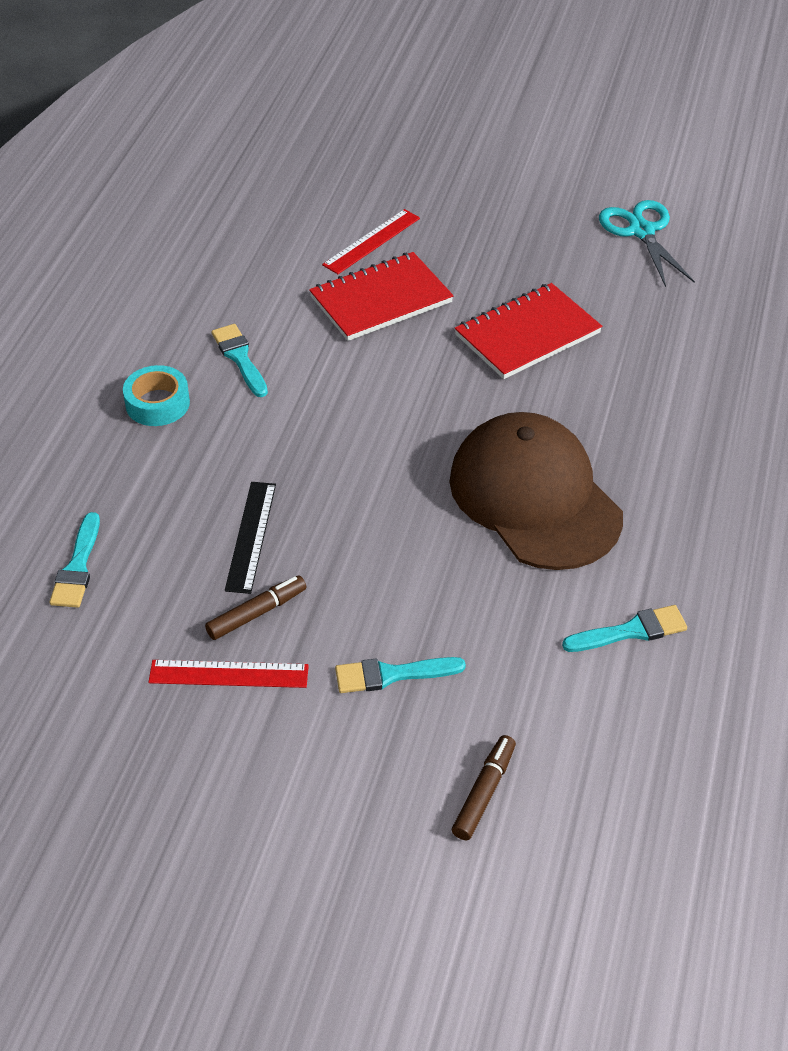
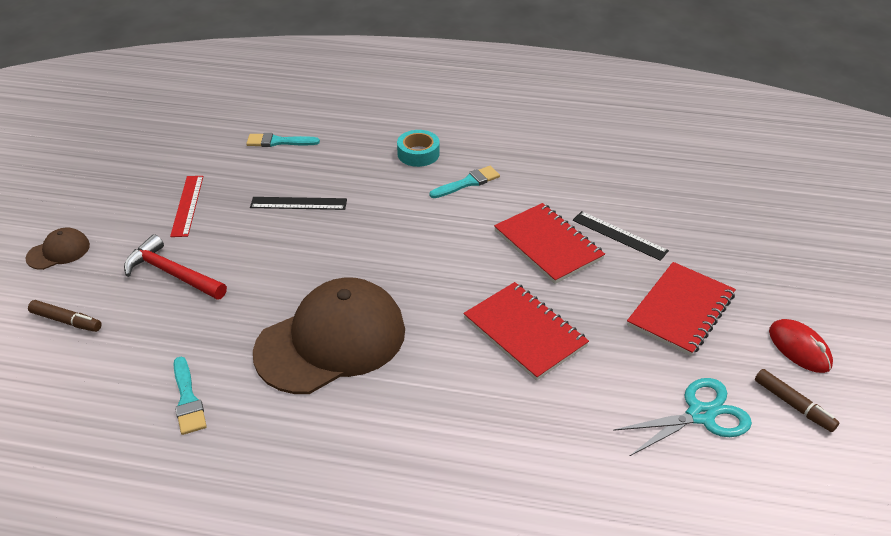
camera: 85 degrees right, 5 degrees down
(256, 613) = (233, 211): brown marker -> brown marker (793, 404)
(320, 837) = (58, 251): none -> brown cap
(371, 241) = (619, 235): red ruler -> black ruler
(391, 675) = (172, 273): turquoise brush -> red hammer
(500, 218) = (680, 310): none -> red notebook
(557, 155) = (799, 348): none -> red mouse

